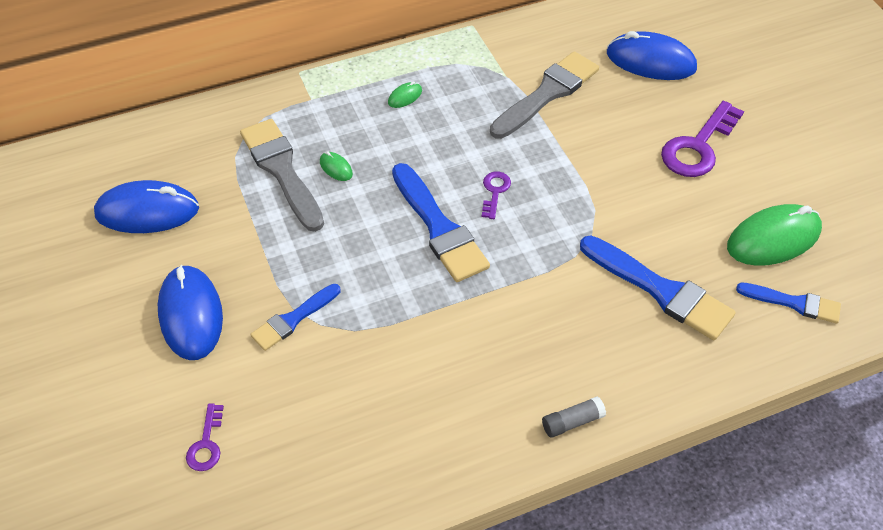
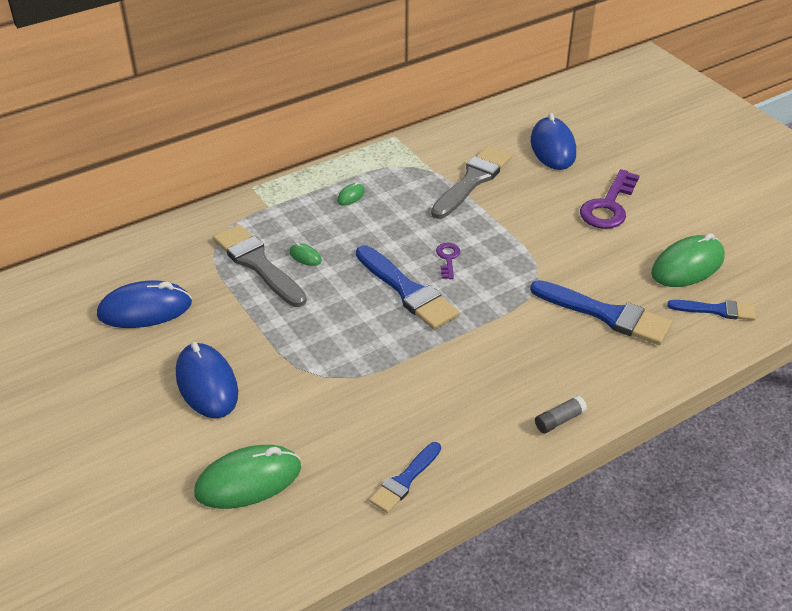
camera: 10 degrees left, 10 degrees down
(206, 443) = (248, 480): purple key -> green mouse
(293, 319) = (299, 375): blue brush -> blue brush (404, 480)
(650, 61) = (552, 148): blue mouse -> blue mouse turned 75 degrees clockwise

